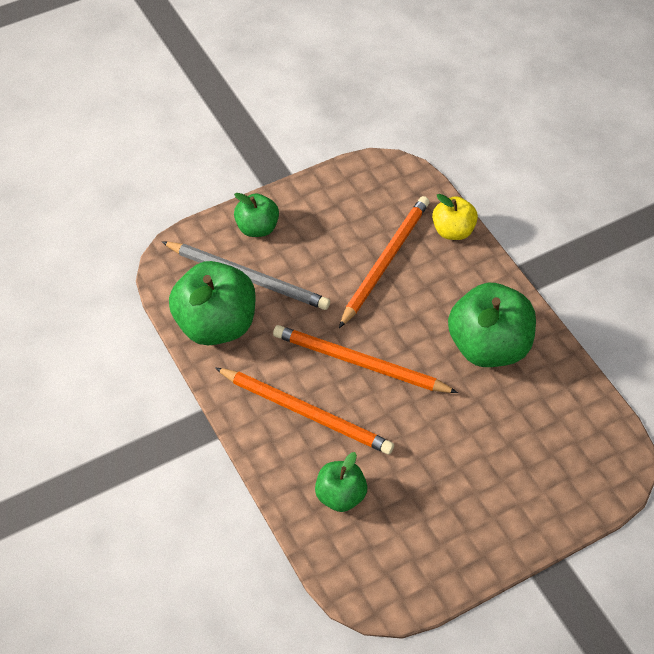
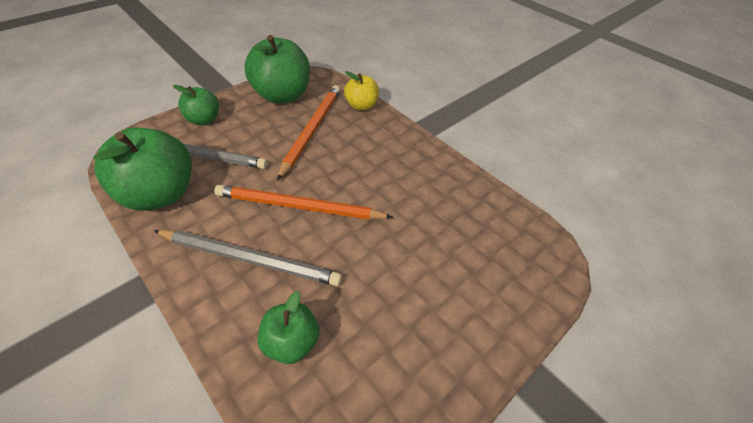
camera: 15 degrees left, 5 degrees down
(306, 413) = (250, 259): orange pencil -> grey pencil
(488, 346) = (409, 178): green apple -> green apple (282, 95)

